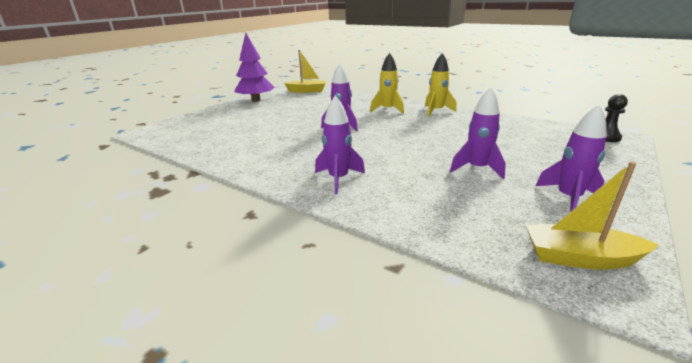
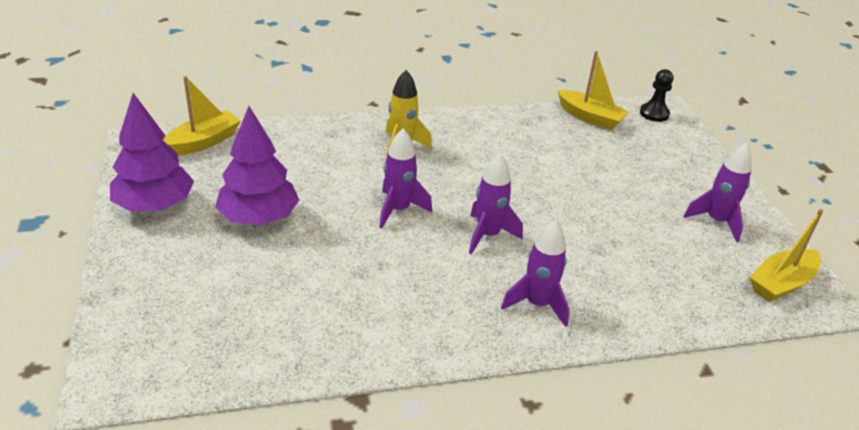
camera: 50 degrees left, 10 degrees up
(281, 112) = (259, 218): none -> purple tree
(436, 111) = (462, 127): yellow rocket -> none
(477, 169) = (622, 217): purple rocket -> purple rocket (488, 235)
(538, 126) = (590, 117): none -> yellow boat

